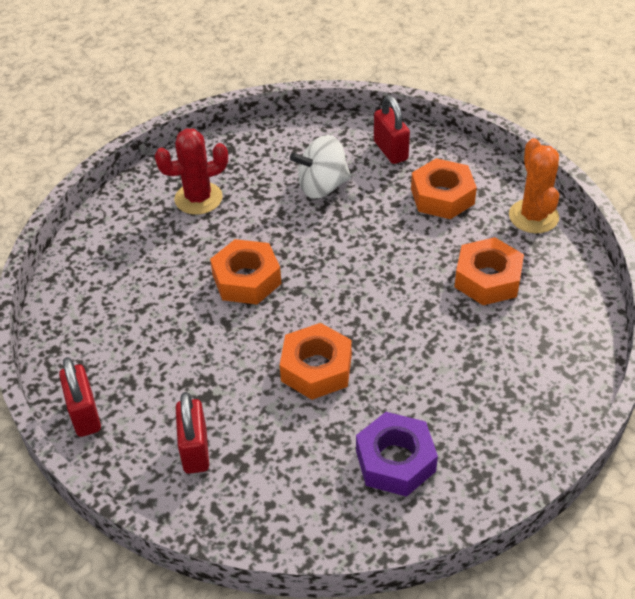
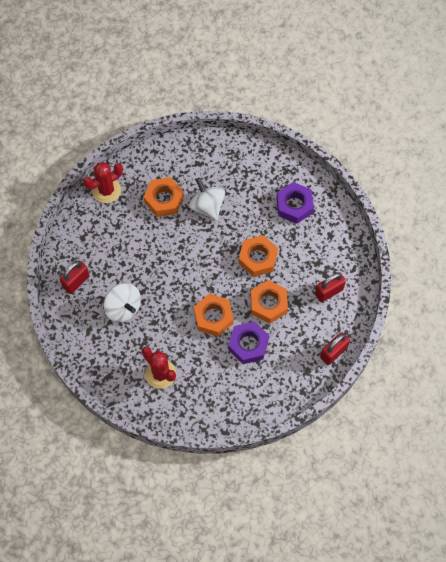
camera: 115 degrees left, 20 degrees up
(175, 307) = (248, 345): none -> purple nut
(442, 196) = (107, 240): orange nut -> orange nut (268, 304)
(451, 331) = (207, 206): none -> white spinning top
(533, 216) = (106, 190): orange cactus -> red cactus

